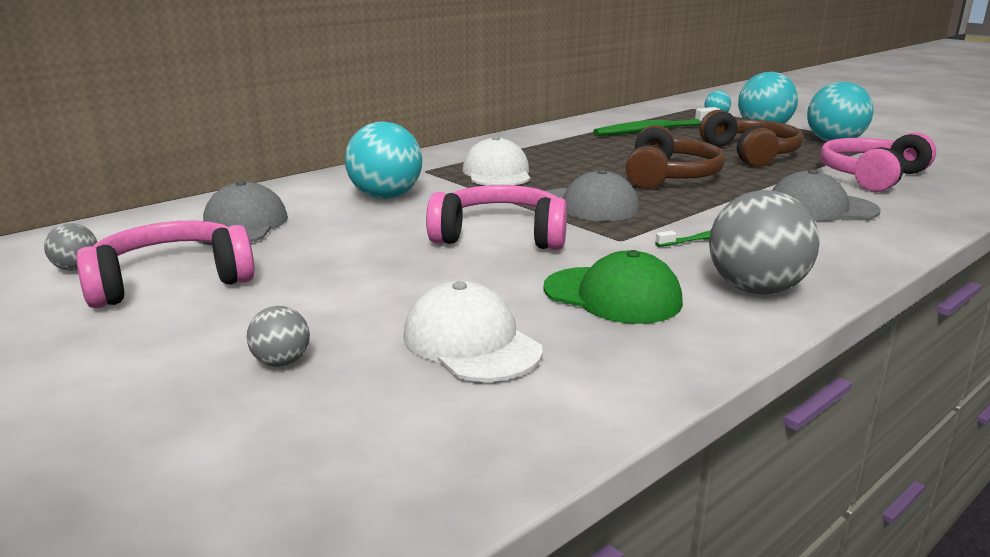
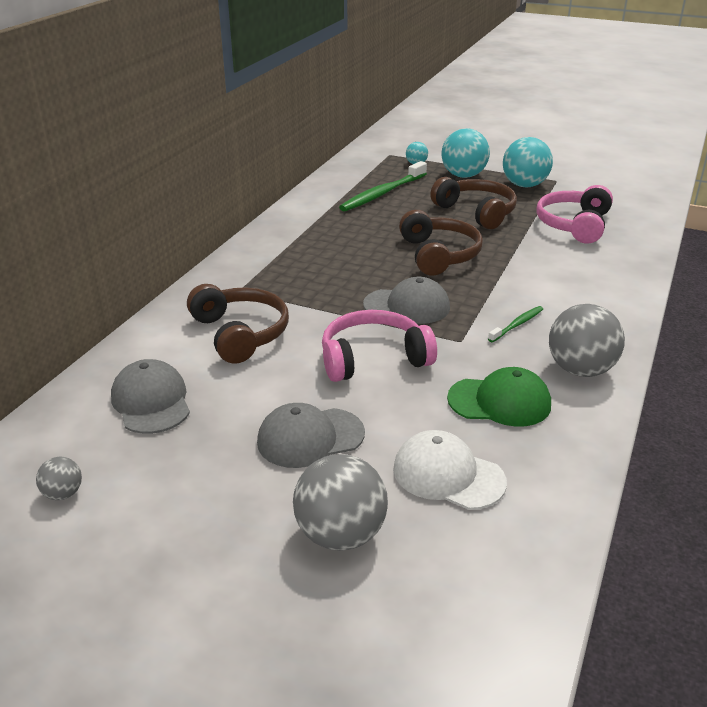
camera: 25 degrees left, 10 degrees up
(171, 281) = (166, 483): pink headphones -> none
(281, 362) = (340, 535): grey ball -> grey ball, size x2.04
(386, 197) = (240, 334): turquoise ball -> brown headphones
(497, 173) = (304, 280): white cap -> none
(821, 208) = (565, 271): grey cap -> grey cap (310, 438)

